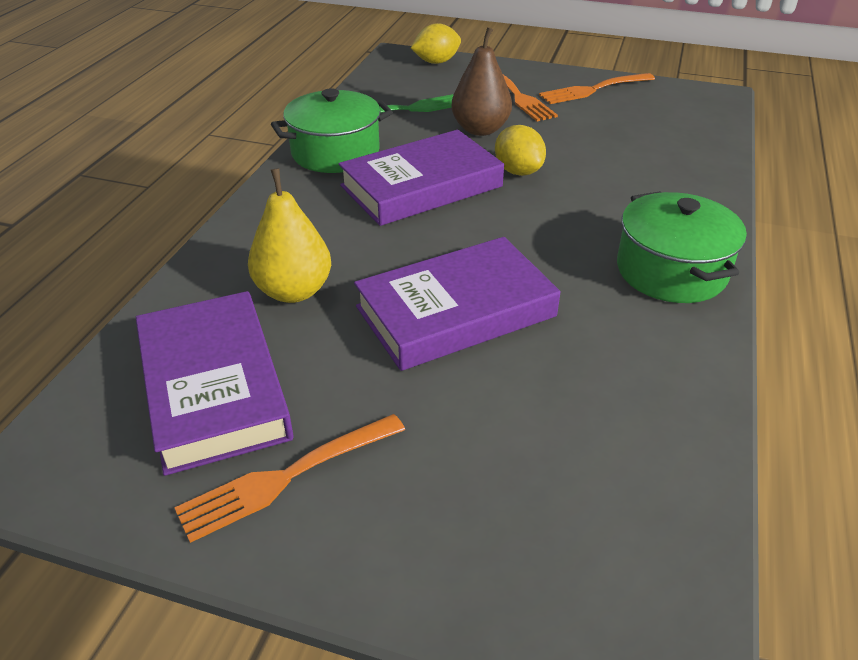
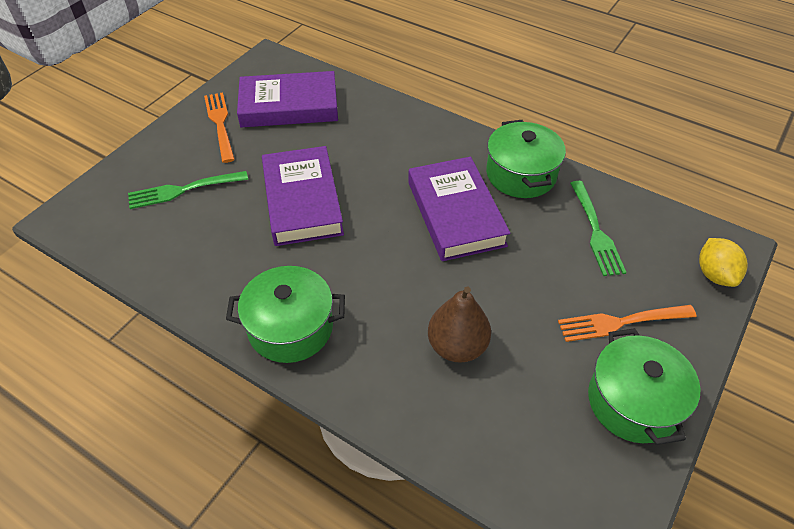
camera: 105 degrees right, 10 degrees up
(294, 291) = (353, 137): yellow pear -> none
(480, 129) = (546, 272): brown pear -> brown pear (457, 346)
(494, 464) = (184, 189): none -> green fork
(518, 171) = (463, 278): yellow lemon -> none
(594, 89) = (633, 402): orange fork -> green pot

